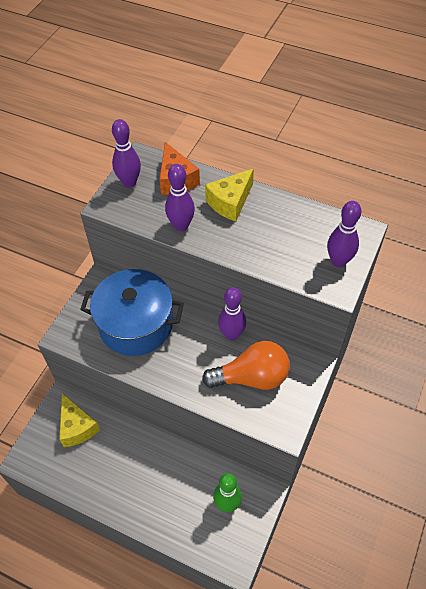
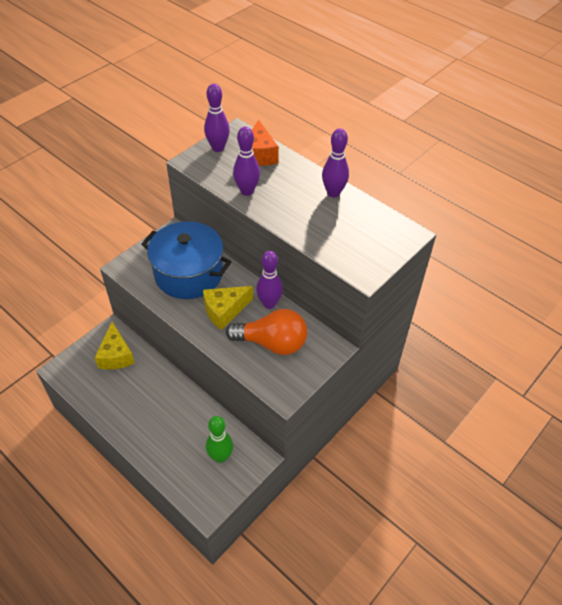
camera: 15 degrees right, 5 degrees down
(230, 202) = (298, 183): yellow cheese -> yellow cheese (224, 311)
(338, 261) = (375, 252): purple bowling pin -> purple bowling pin (333, 193)

